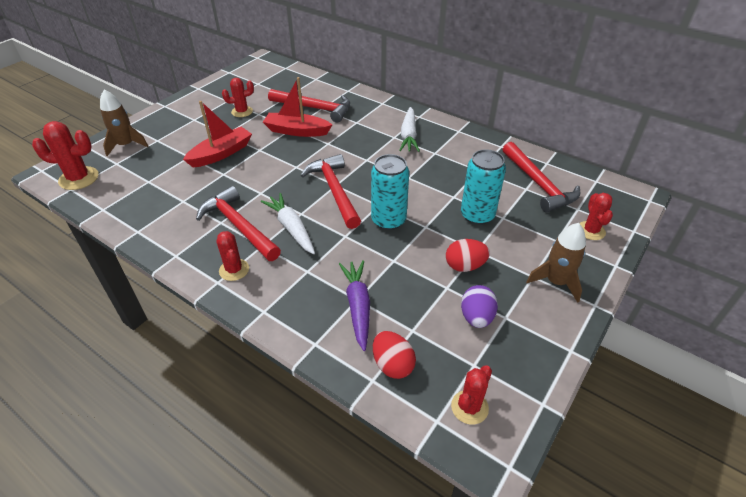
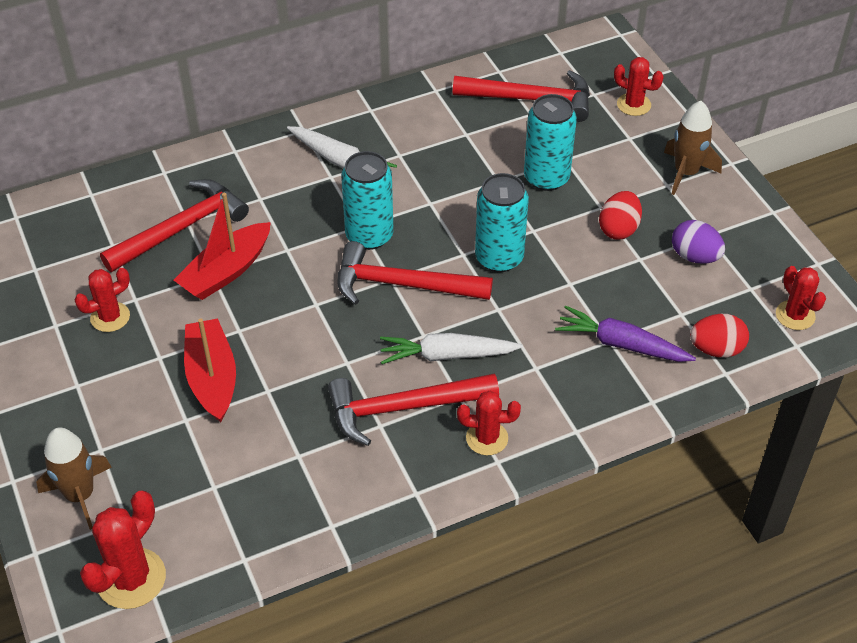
camera: 60 degrees left, 5 degrees up
(242, 112) = (110, 317): red cactus -> red cactus turned 45 degrees clockwise
(362, 165) = (369, 235): none -> turquoise can

